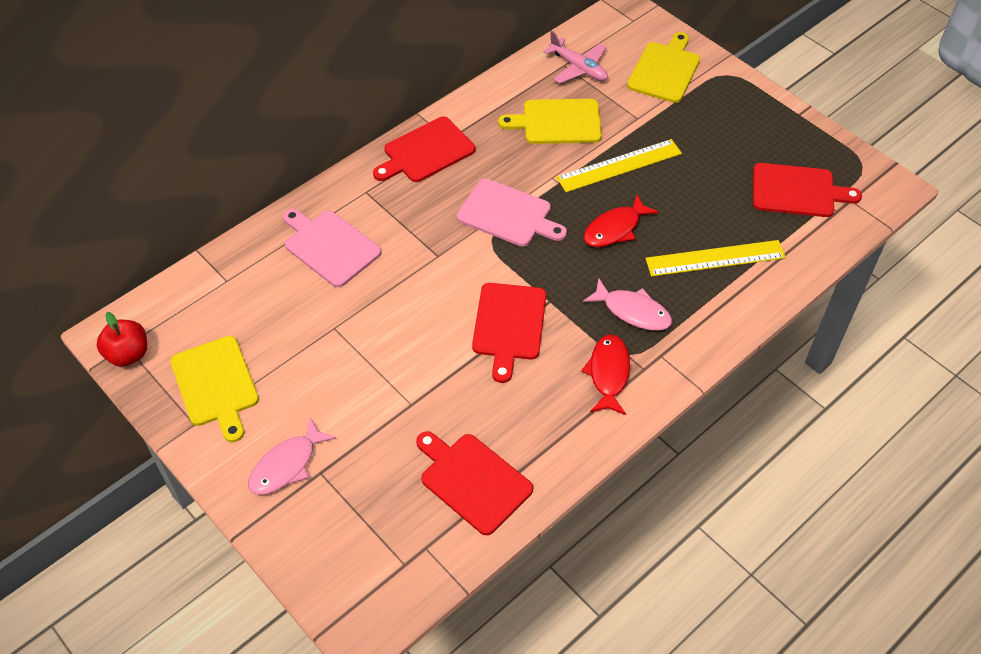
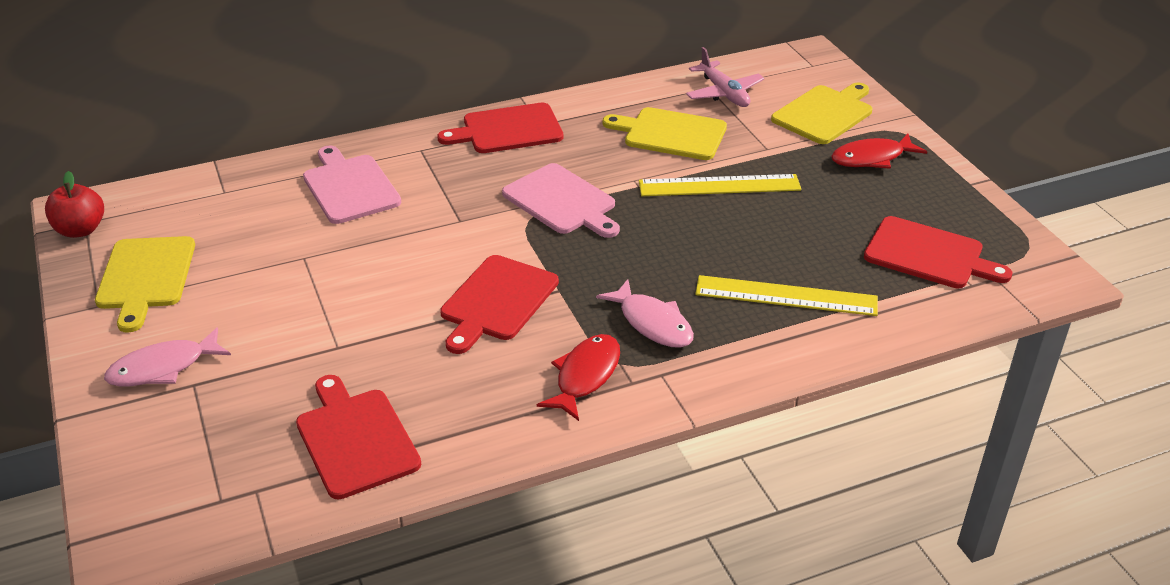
camera: 20 degrees right, 15 degrees down
(615, 229) = (679, 241): red fish -> red fish (871, 158)

